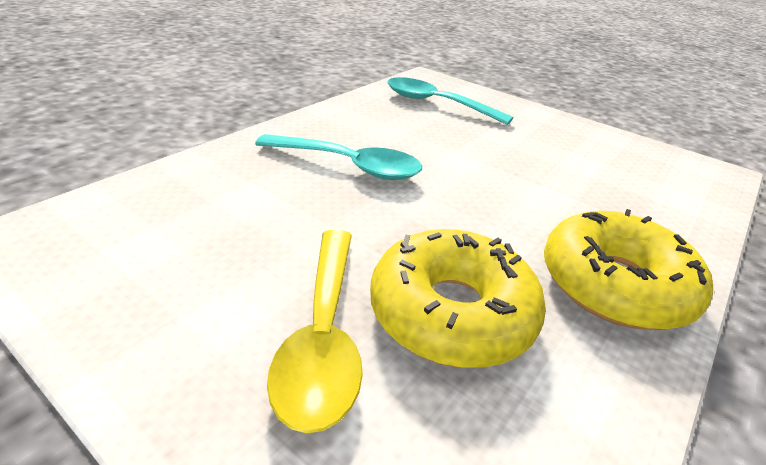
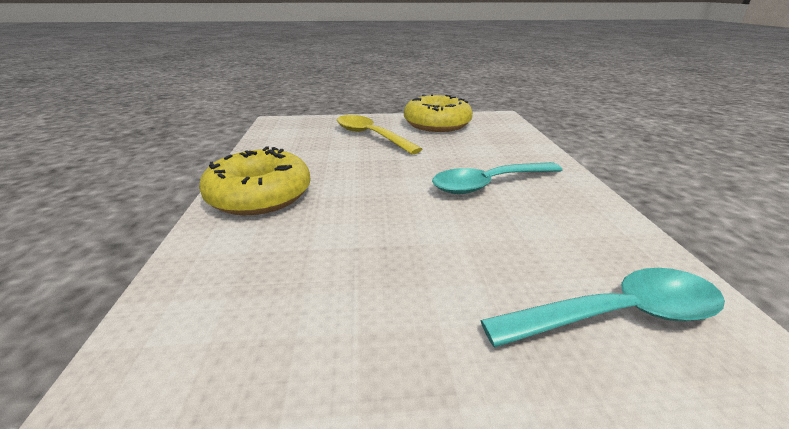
camera: 140 degrees right, 5 degrees down
(452, 312) = (335, 155): yellow donut -> yellow donut (437, 124)

